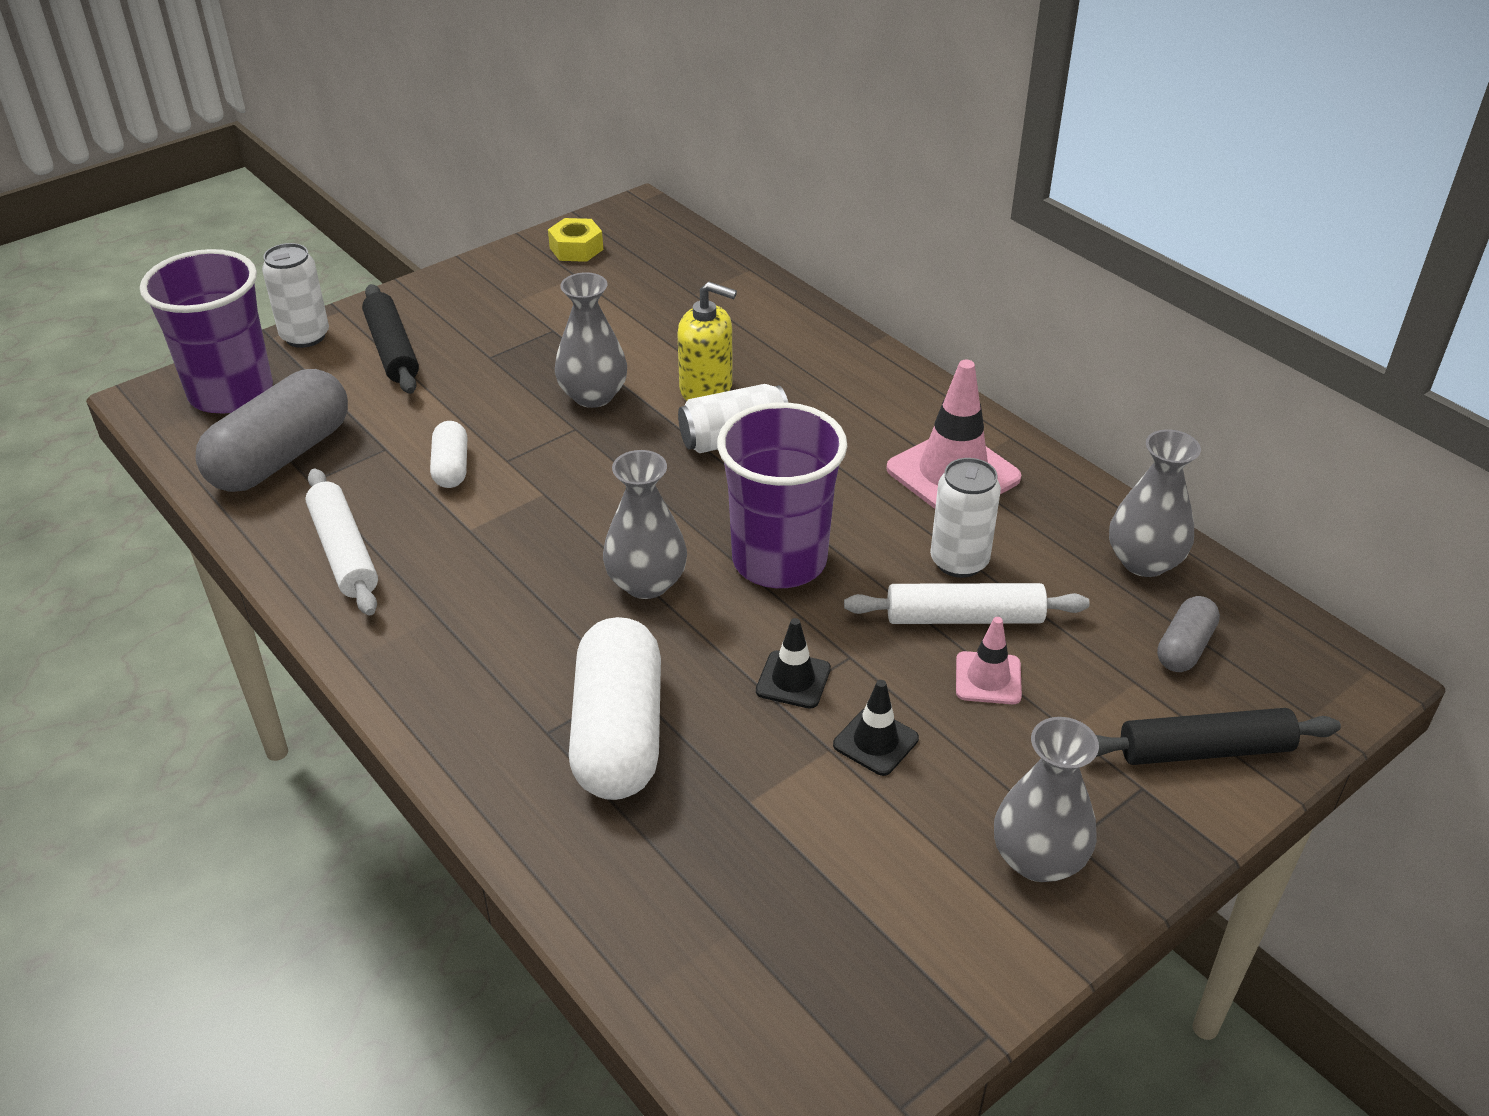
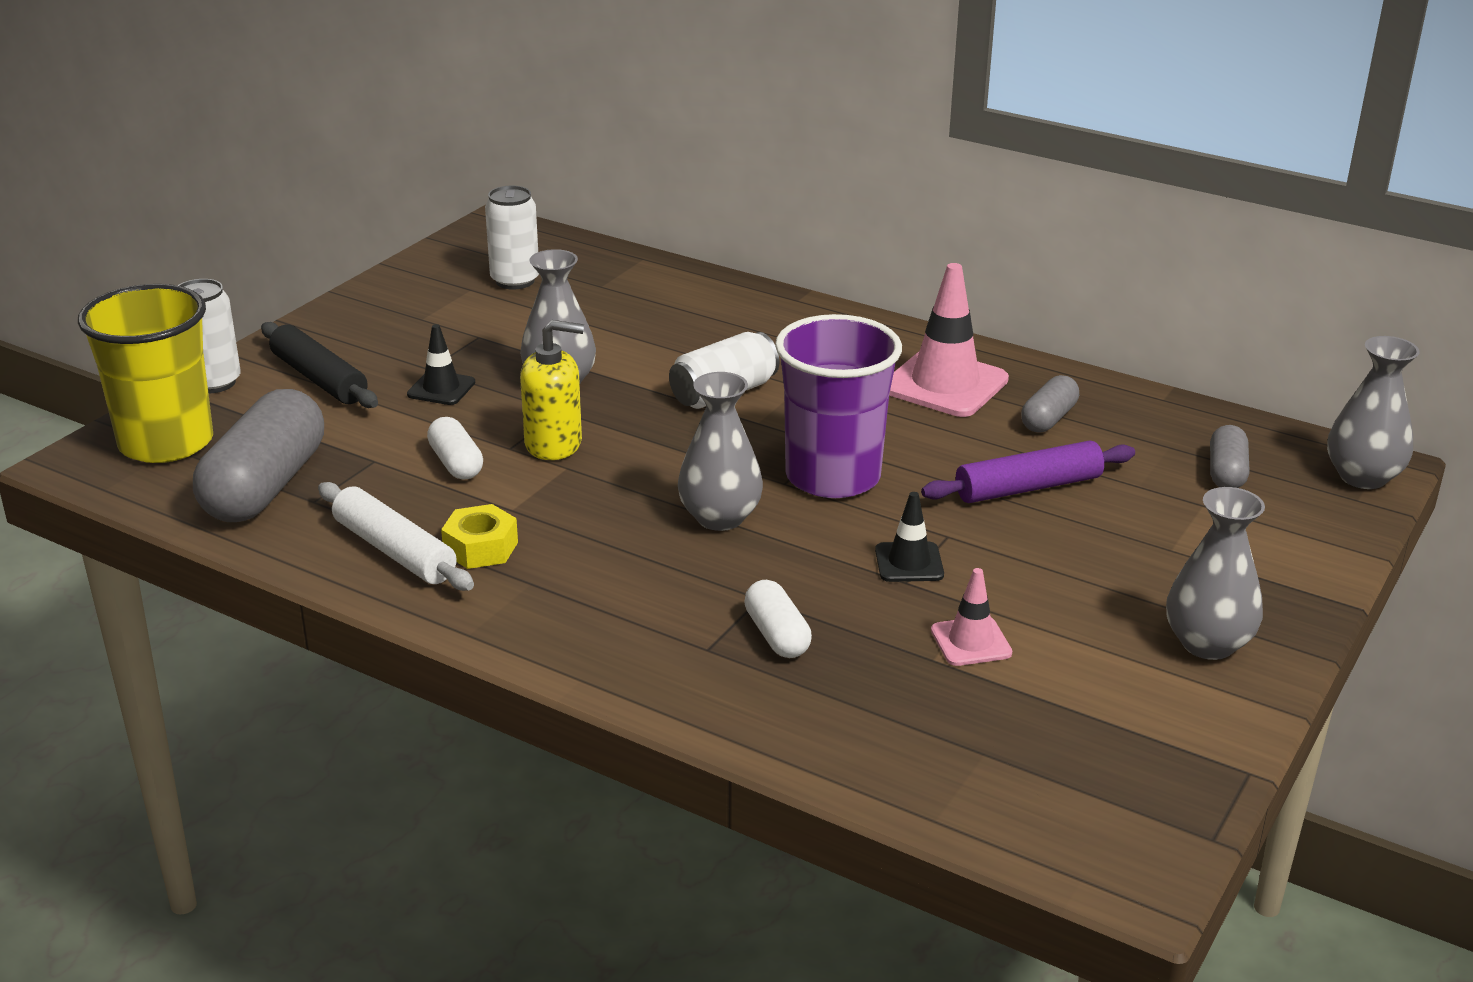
camera: 20 degrees left, 10 degrees down
(231, 392) = (166, 443): purple cup -> yellow cup
(576, 248) = (454, 267): yellow nut -> yellow nut (481, 548)
(619, 733) = (777, 635): white capsule -> white capsule, size x0.50
(706, 389) = (668, 358): yellow soap dispenser -> yellow soap dispenser (554, 444)
(875, 742) = (1014, 592): black traffic cone -> black traffic cone (441, 388)
(959, 561) = (995, 448): white can -> white can (515, 281)
(964, 618) = (1028, 488): white rolling pin -> purple rolling pin
(988, 678) = (1079, 527): pink traffic cone -> pink traffic cone (971, 642)
(1034, 538) = (1048, 419): none -> grey capsule
(1144, 561) = (1152, 418): grey vase -> grey vase (1362, 477)
(1204, 750) = (1289, 540): black rolling pin -> none

